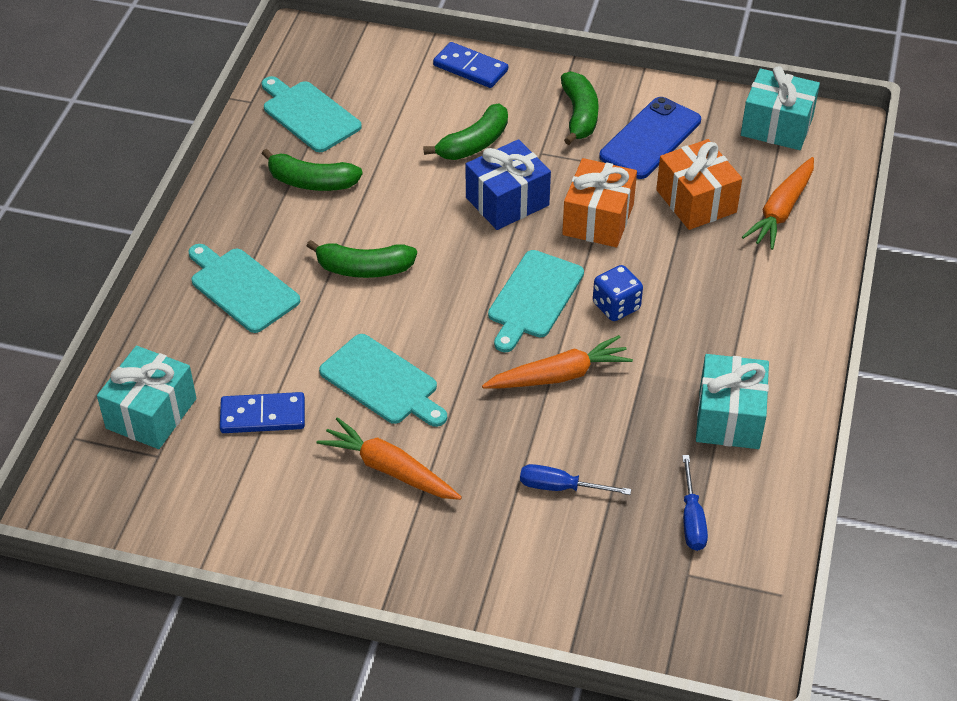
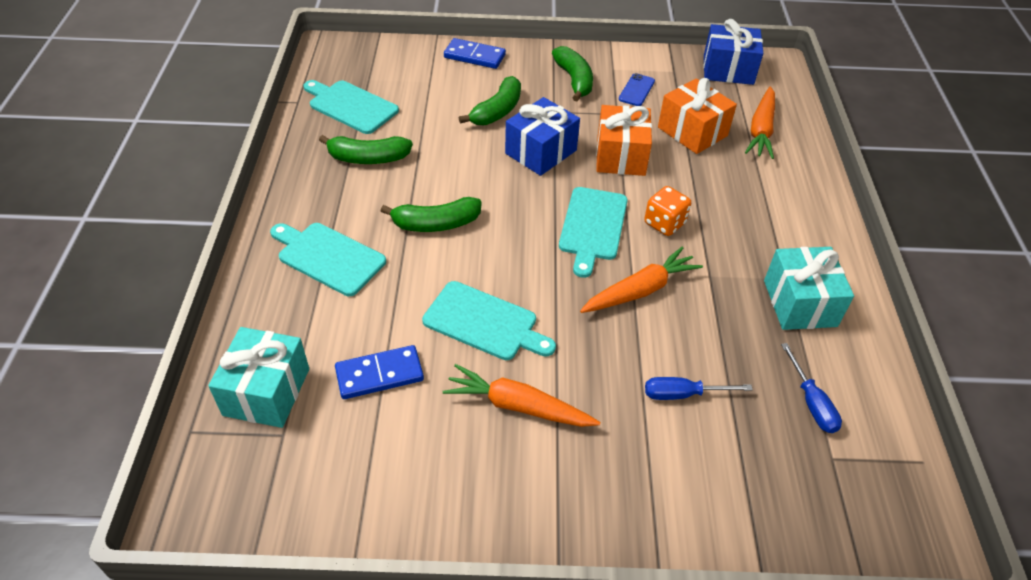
camera: 15 degrees left, 0 degrees up
(616, 306) = (664, 223): blue dice -> orange dice
(650, 138) = (636, 90): blue phone -> blue phone, size x0.53
(776, 126) = (728, 70): turquoise gift -> blue gift

